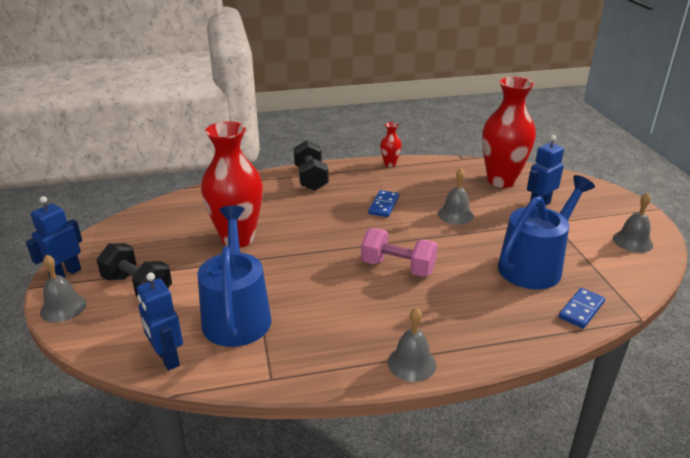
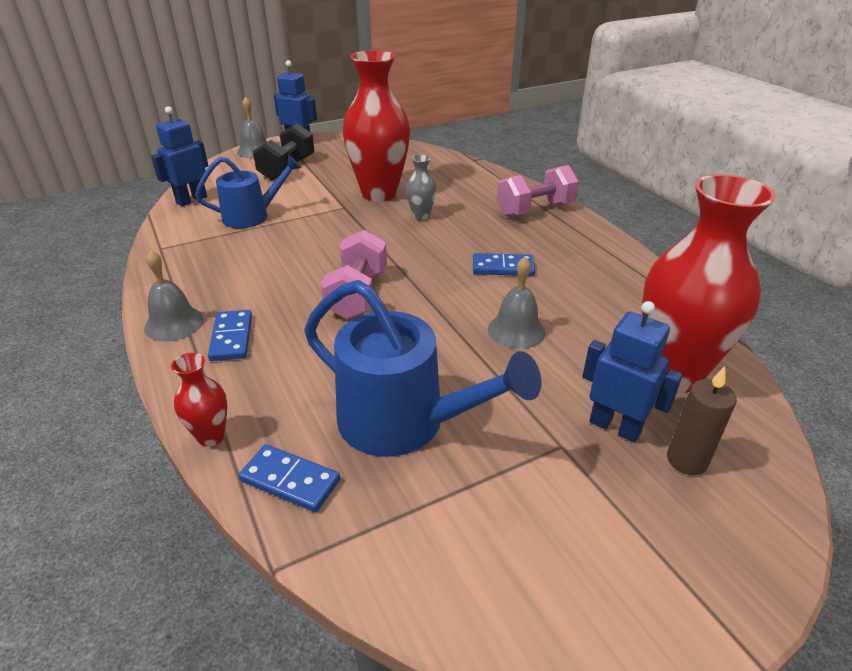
camera: 75 degrees right, 5 degrees up
(236, 315) = (252, 216): blue watering can -> blue watering can, size x0.66
(292, 225) = (421, 216): none -> grey vase
(311, 178) = (535, 210): black dumbbell -> pink dumbbell
(390, 164) = (627, 258): red vase -> red vase (211, 436)
(439, 331) = (231, 338): none -> blue domino
(561, 194) = (686, 460): none -> brown candle
(632, 241) = (552, 582): grey bell -> none

